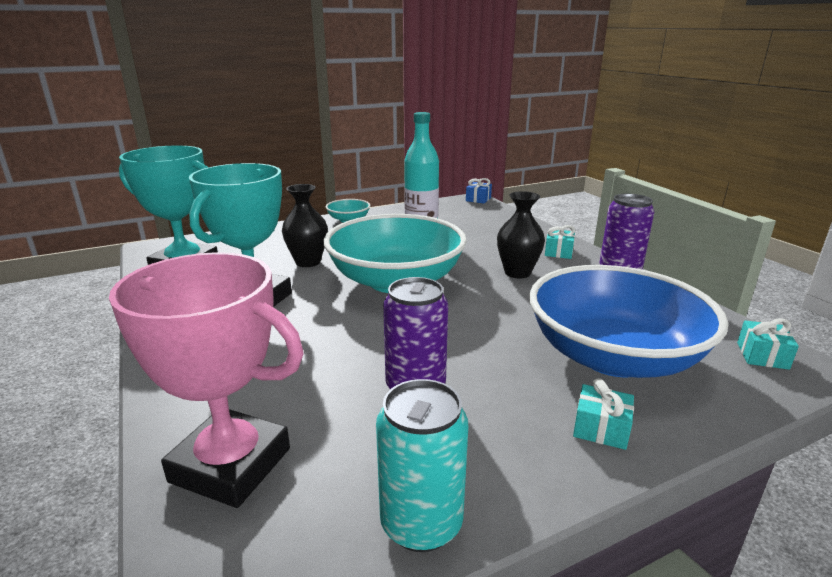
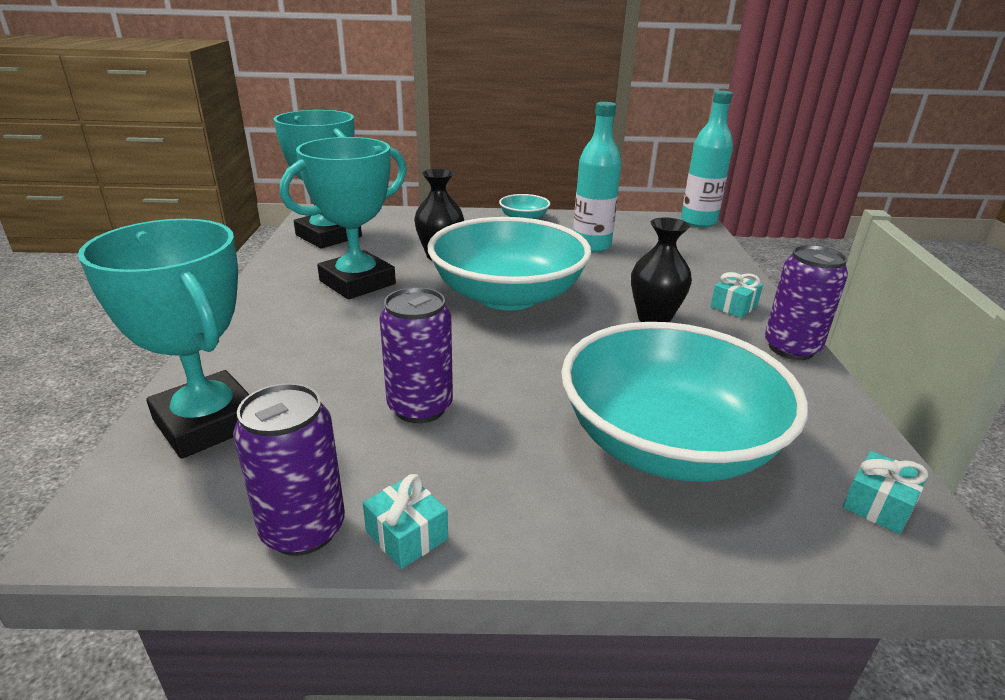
camera: 25 degrees right, 5 degrees up
(231, 465) = (208, 422): pink trophy -> turquoise trophy
(421, 523) = (303, 529): turquoise can -> purple can
(478, 199) = (698, 222): blue gift -> turquoise bottle
(601, 428) = (565, 512): turquoise gift -> turquoise gift (407, 535)
(613, 356) = (667, 443): blue bowl -> turquoise bowl

